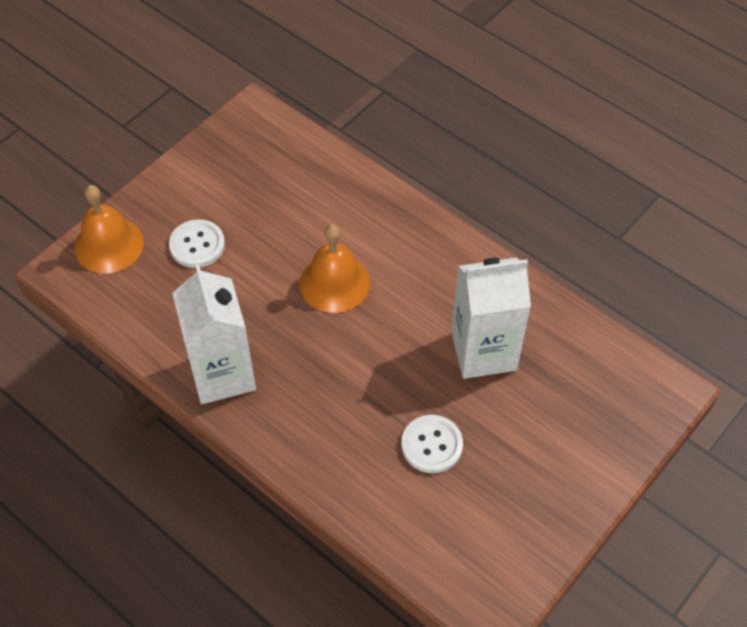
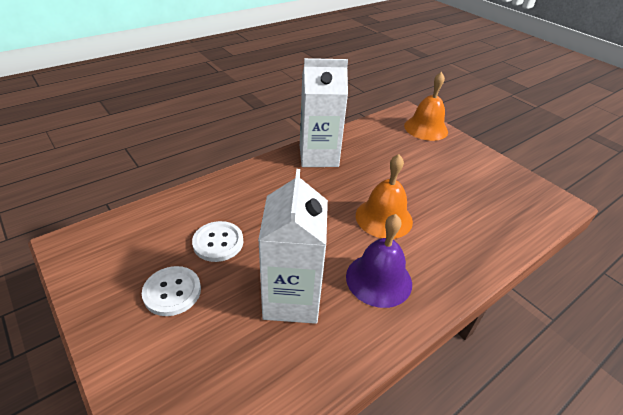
camera: 100 degrees right, 15 degrees down
(197, 245) = (424, 160): white button -> white button (172, 292)
(431, 280) = (379, 279): none -> purple bell

